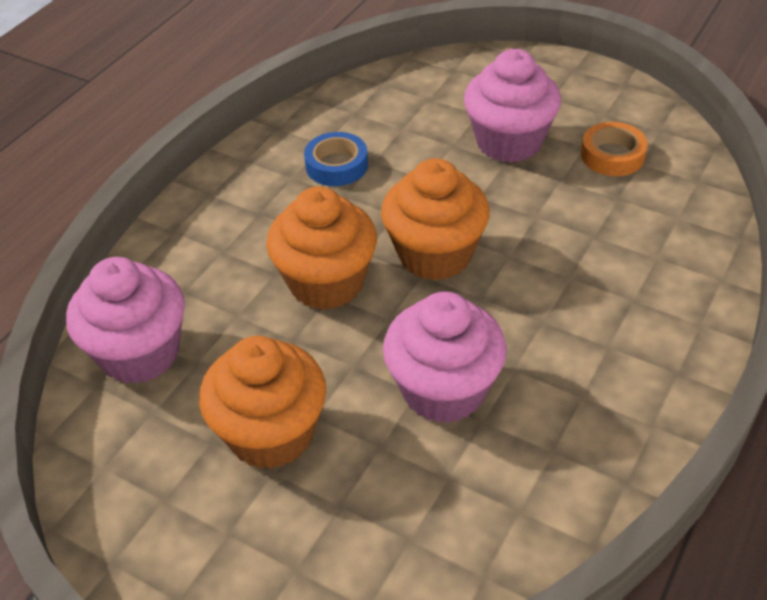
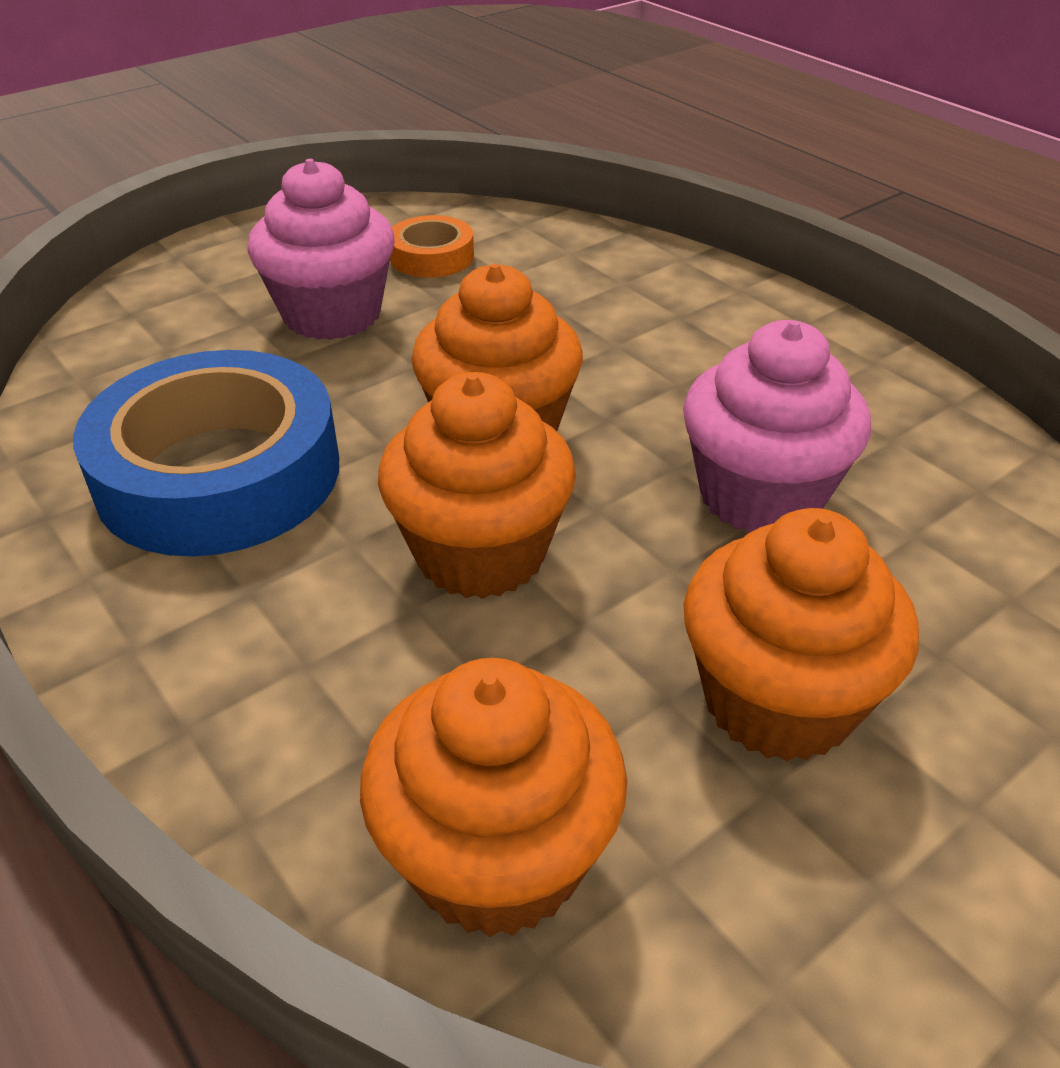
camera: 70 degrees left, 5 degrees down
(140, 353) = (497, 857): pink cupcake -> orange cupcake
(336, 165) = (219, 474): blue tape -> blue tape, size x2.14

